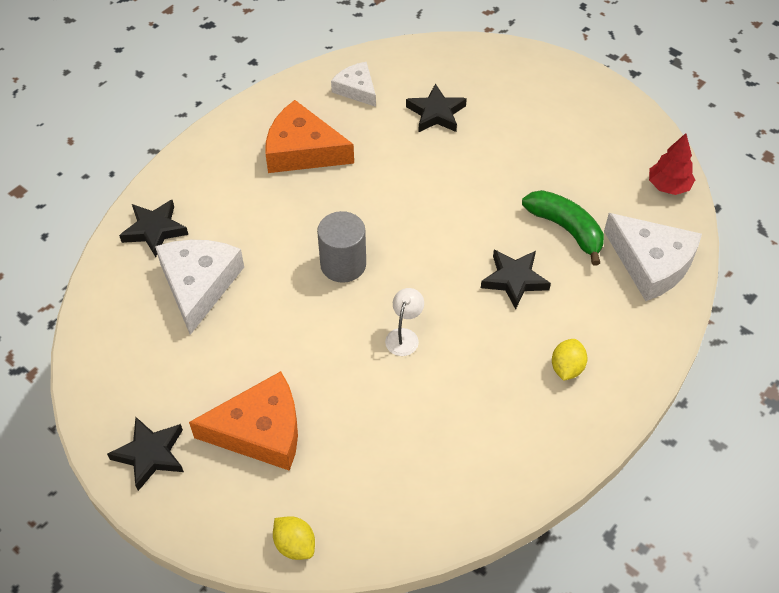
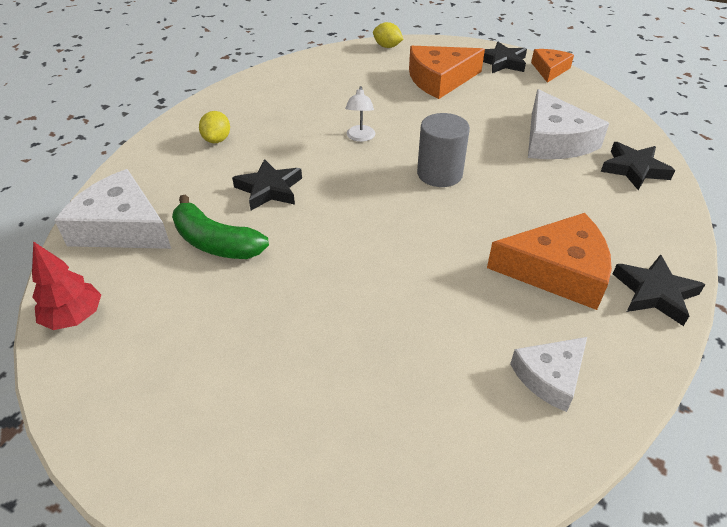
camera: 165 degrees right, 10 degrees down
(100, 419) = (549, 70): none -> orange cheese
(356, 89) = (550, 376): white cheese -> white cheese turned 105 degrees clockwise
(436, 113) = (413, 360): black star -> black star (654, 293)

